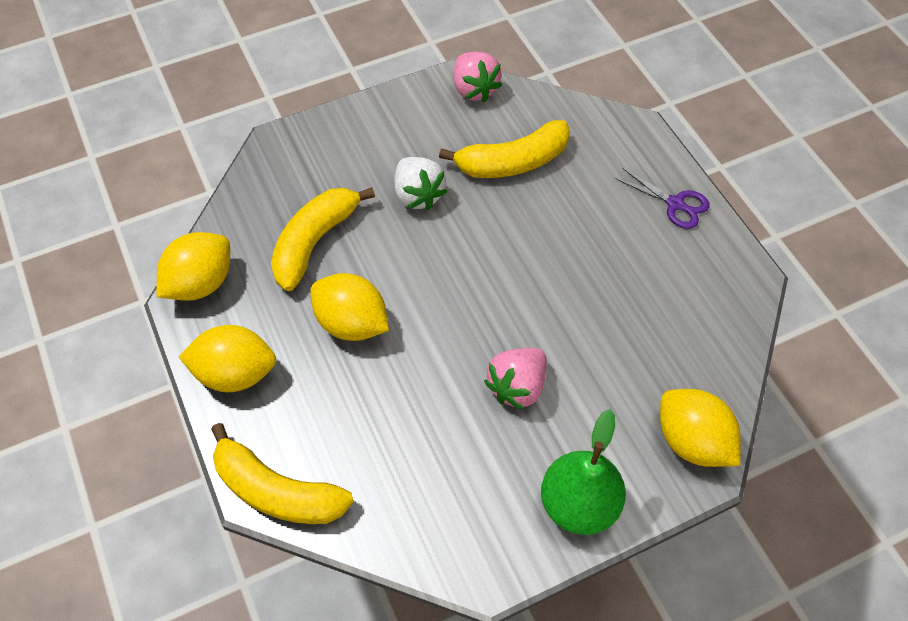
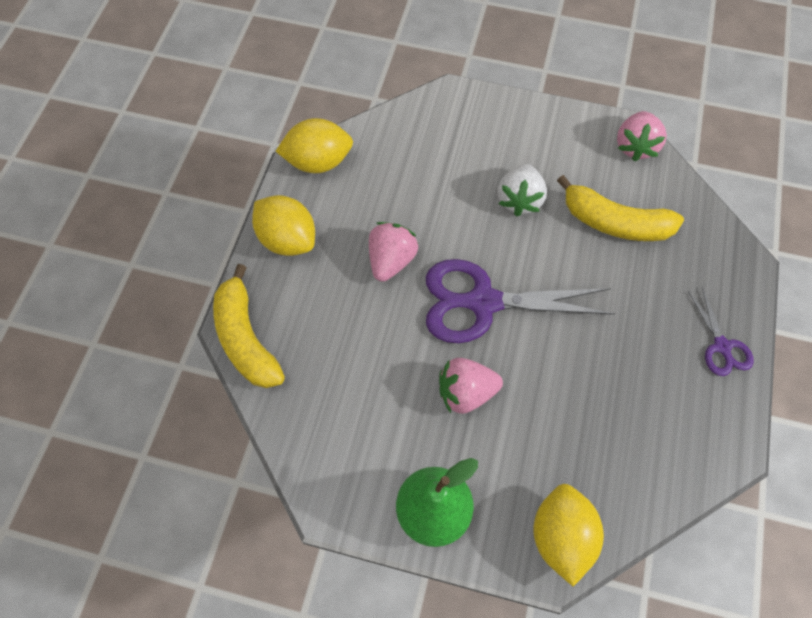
camera: 40 degrees right, 5 degrees up
(315, 242) = (416, 185): yellow banana -> none
(352, 323) = (391, 261): yellow lemon -> pink strawberry
(464, 301) = (483, 302): none -> purple scissors

